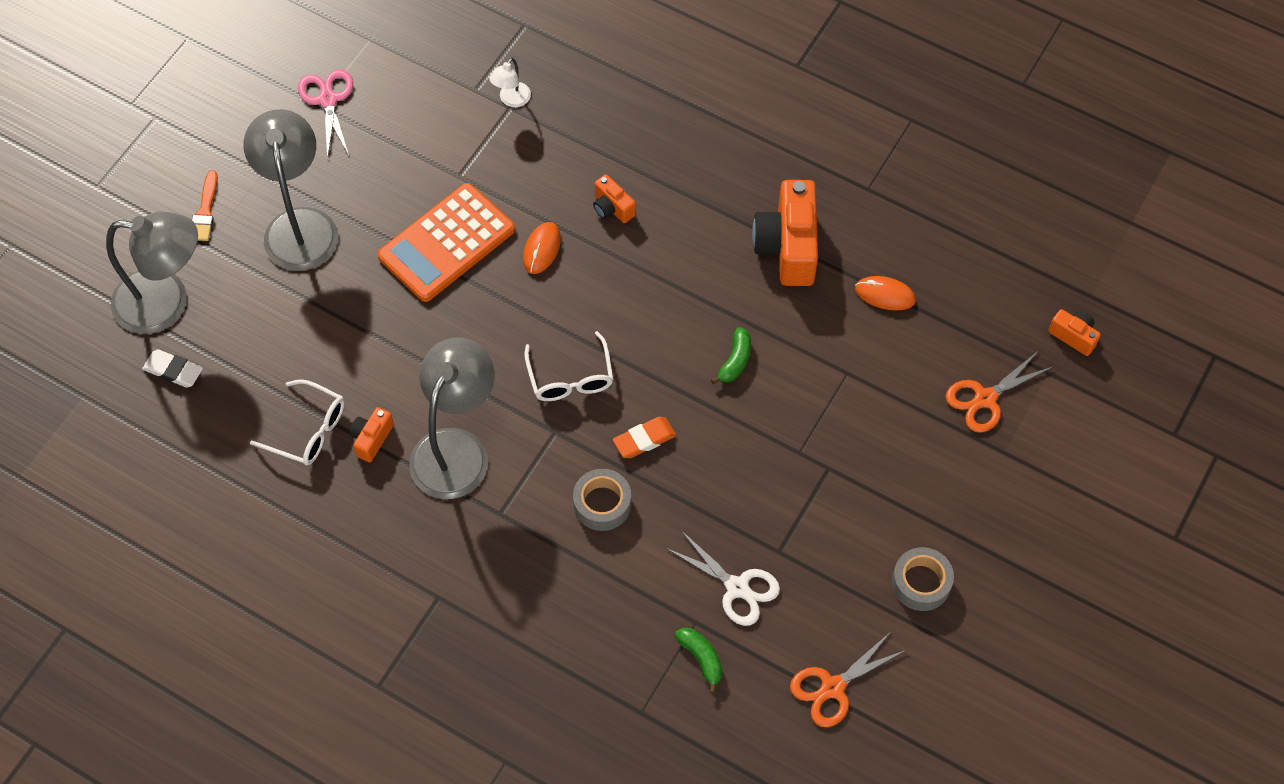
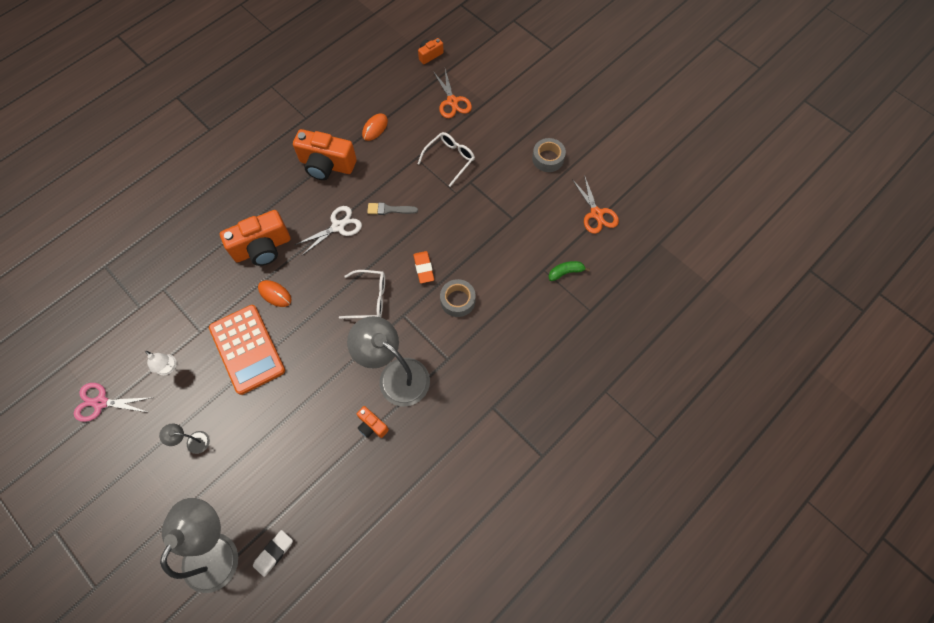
camera: 75 degrees left, 5 degrees up
(205, 211) = (152, 507): orange brush -> none
(299, 225) = (193, 441): grey lamp -> grey lamp, size x0.44
(308, 430) = (352, 466): white glasses -> white glasses (450, 159)
(511, 100) = (158, 286): white lamp -> white lamp (169, 368)
(612, 208) = (262, 248): orange camera -> orange camera, size x2.03
(735, 361) = (389, 209): green banana -> grey brush
(737, 587) = (528, 244): white scissors -> white scissors (338, 226)

